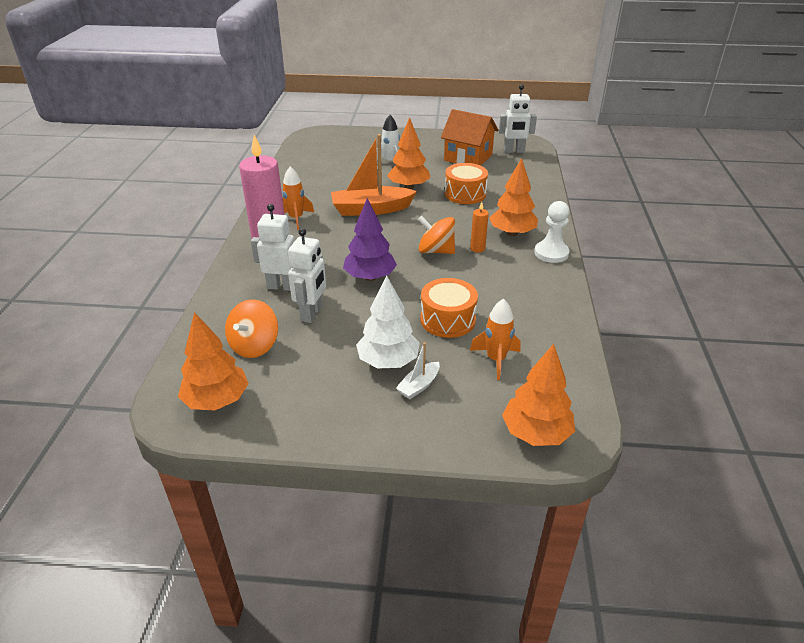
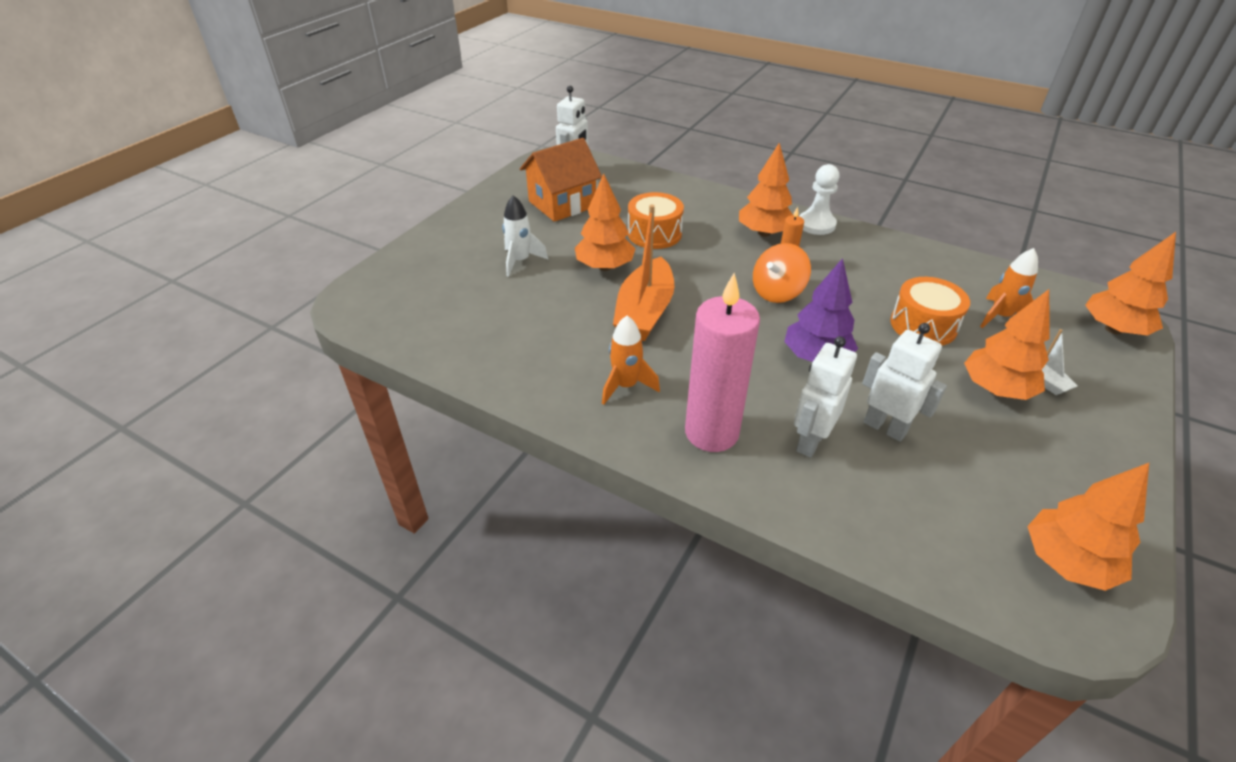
camera: 65 degrees left, 5 degrees up
(254, 346) = (948, 499): orange spinning top -> none
(388, 361) = (996, 389): white tree -> orange tree

